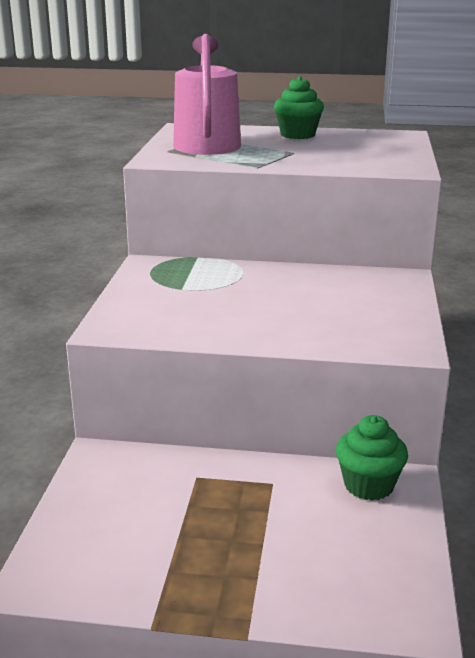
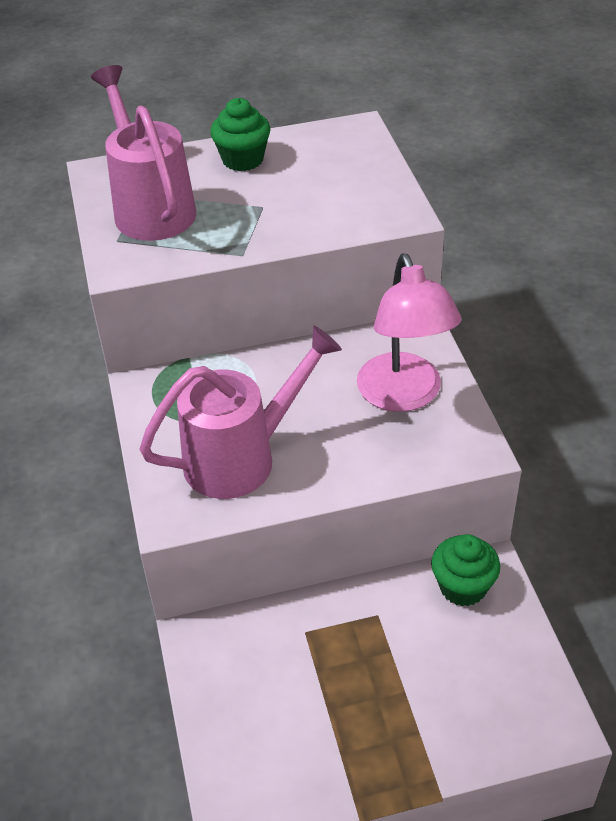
camera: 20 degrees left, 20 degrees up
(195, 311) = (242, 457): none -> pink watering can
(364, 306) = (404, 396): none -> pink lamp

